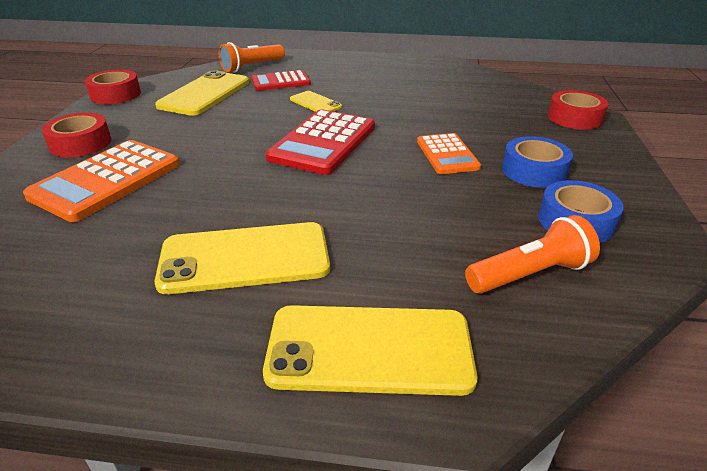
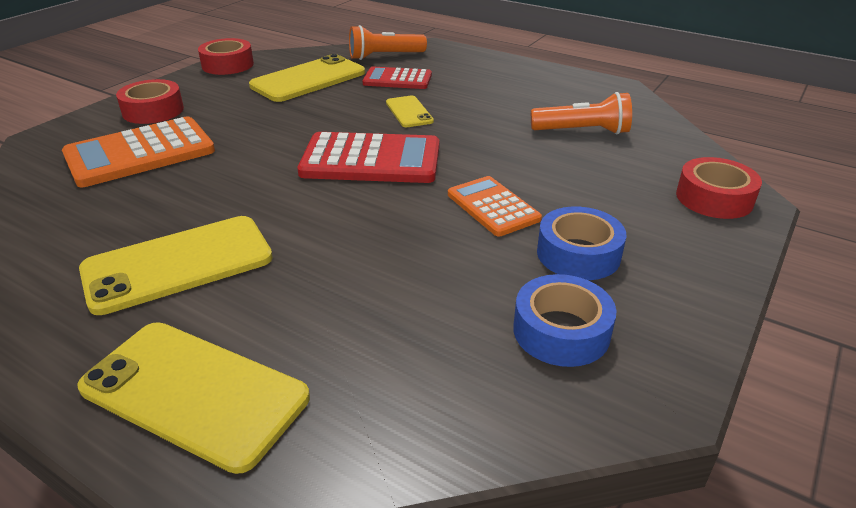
camera: 25 degrees right, 0 degrees up
(245, 258) = (178, 264): yellow phone -> yellow phone turned 45 degrees counterclockwise
(323, 142) = (371, 160): red calculator -> red calculator turned 135 degrees counterclockwise
(447, 154) = (493, 207): orange calculator -> orange calculator turned 135 degrees clockwise
(530, 274) = (436, 374): orange flashlight -> orange flashlight (583, 131)

